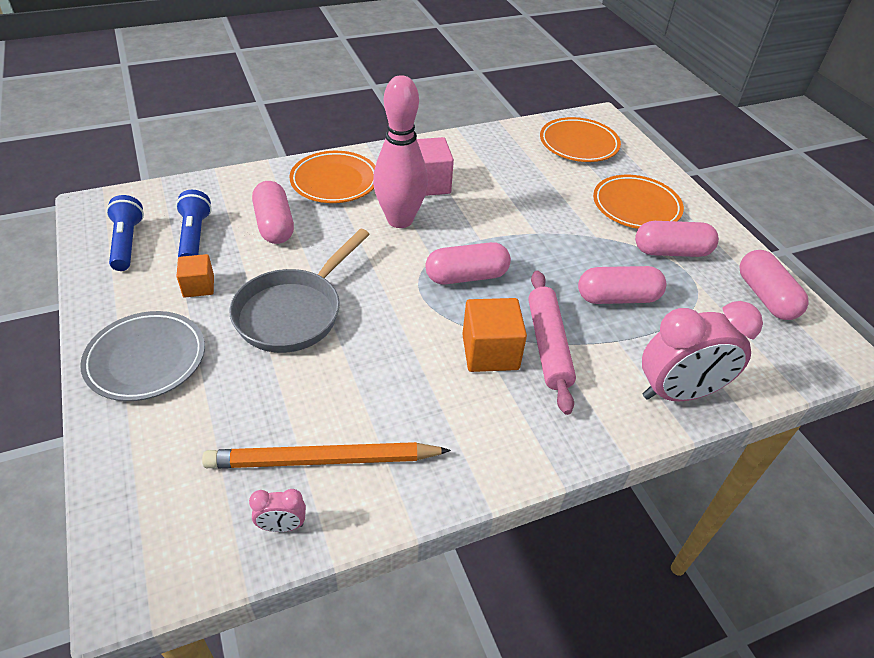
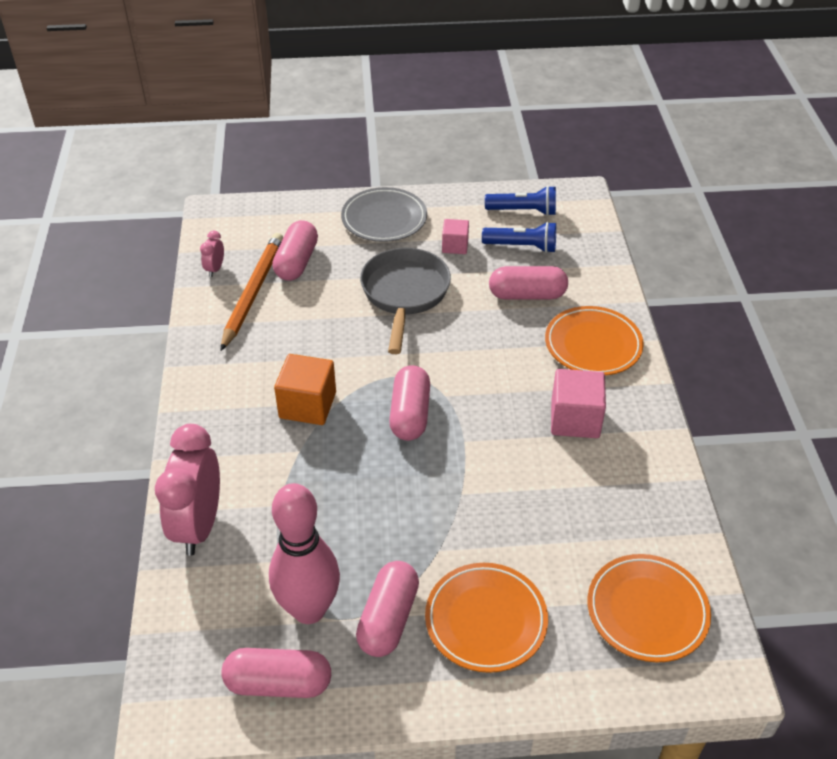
camera: 110 degrees right, 0 degrees up
(198, 286) = (455, 246): orange cube -> pink cube
(294, 312) = (404, 294): grey pan -> grey pan turned 45 degrees clockwise
(400, 220) = (513, 383): pink bowling pin -> pink bowling pin (309, 609)
(548, 345) = (297, 448): pink rolling pin -> none
(617, 298) = (334, 529): pink capsule -> pink capsule (296, 262)

